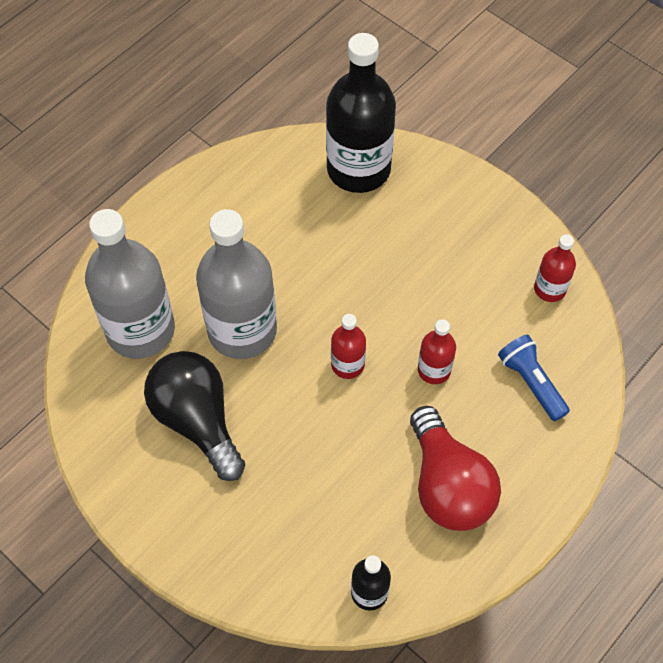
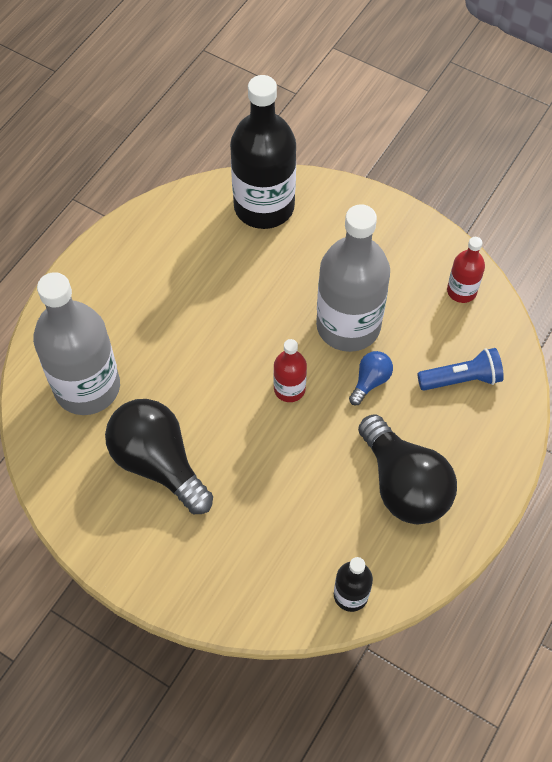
camera: 10 degrees left, 0 degrees up
(242, 330) = (184, 372): grey bottle -> grey bottle (348, 325)
(434, 370) = (370, 381): red bottle -> blue light bulb
(448, 485) = (404, 485): red light bulb -> black light bulb
(531, 383) = (461, 379): blue flashlight -> blue flashlight turned 120 degrees clockwise

